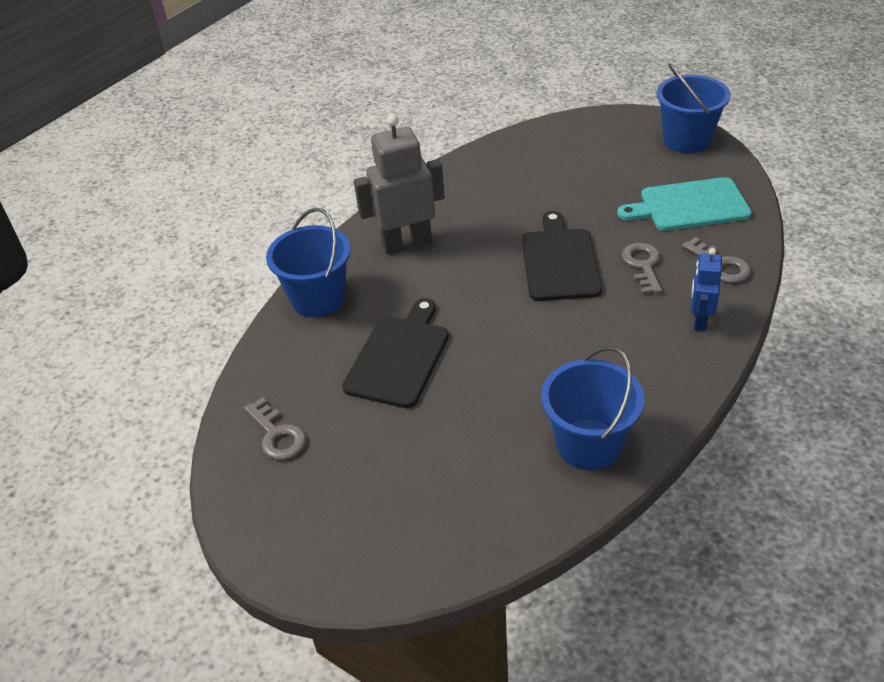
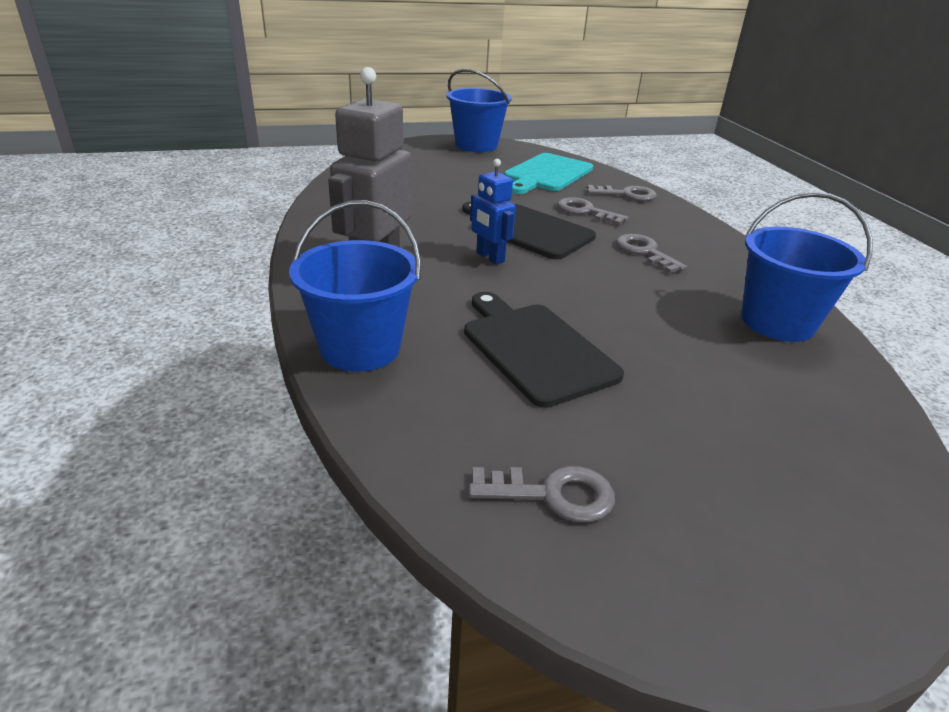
camera: 55 degrees left, 10 degrees down
(612, 330) = (645, 252): none -> grey key
(699, 320) = (677, 224): blue robot -> blue robot (490, 257)

